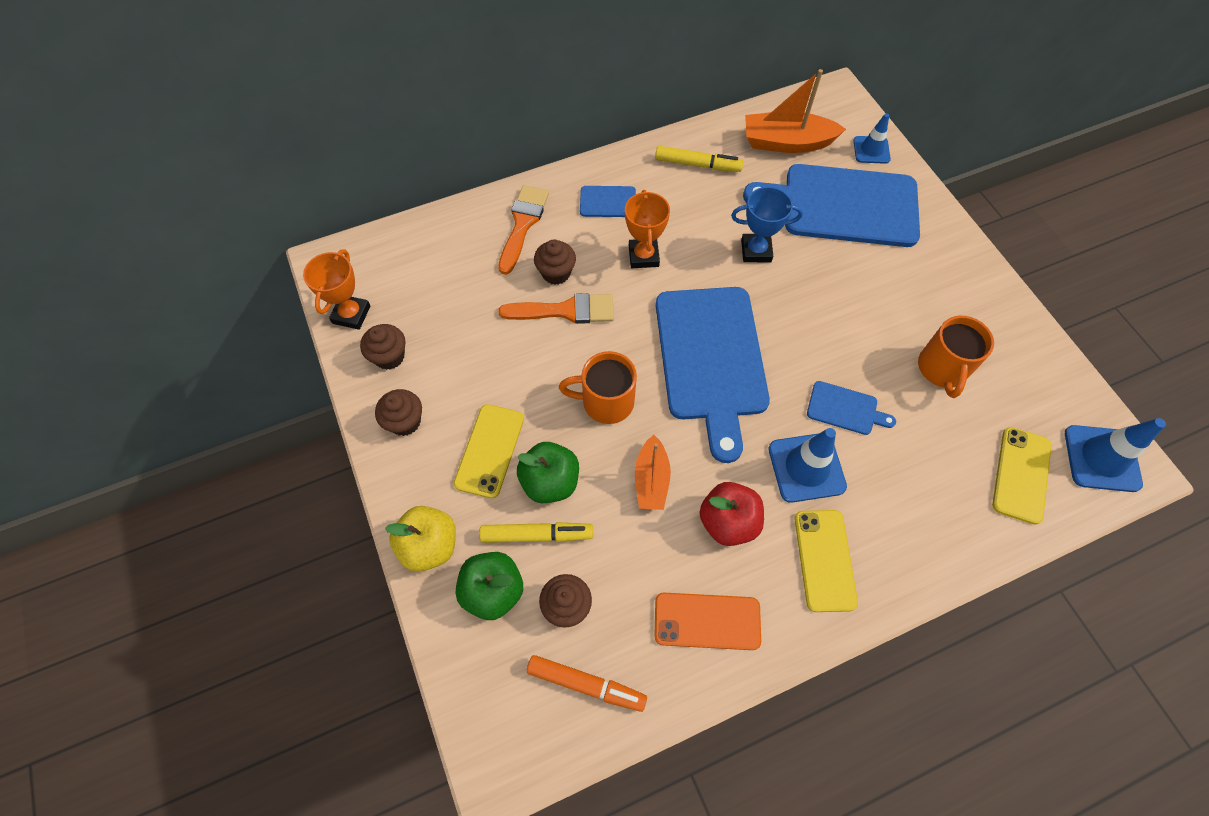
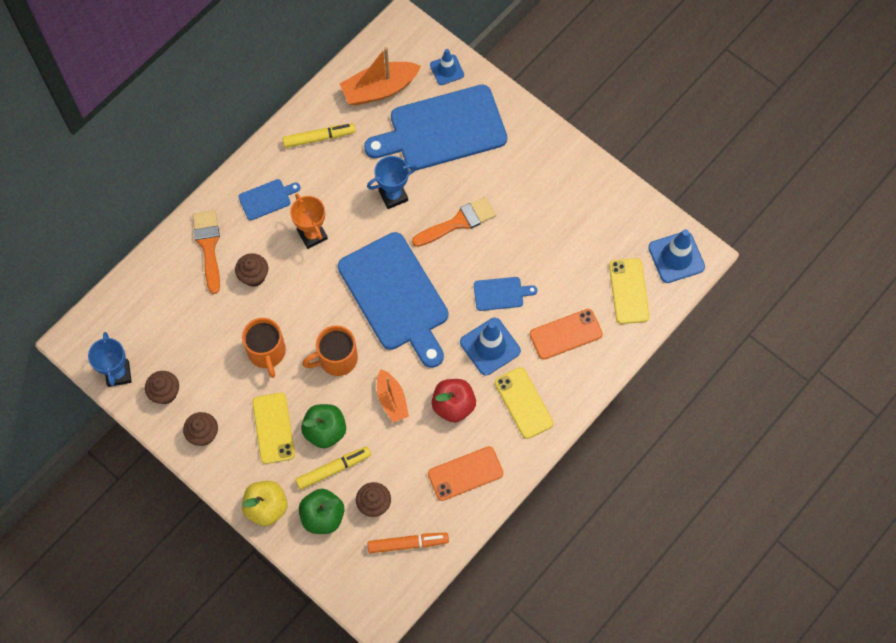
camera: 25 degrees left, 5 degrees up
(351, 314) = (118, 374): orange trophy -> blue trophy
(565, 310) = (275, 303): orange brush -> orange brush (458, 222)
(915, 494) = (565, 334): none -> orange phone
(942, 369) = (556, 236): orange mug -> orange mug (267, 352)

